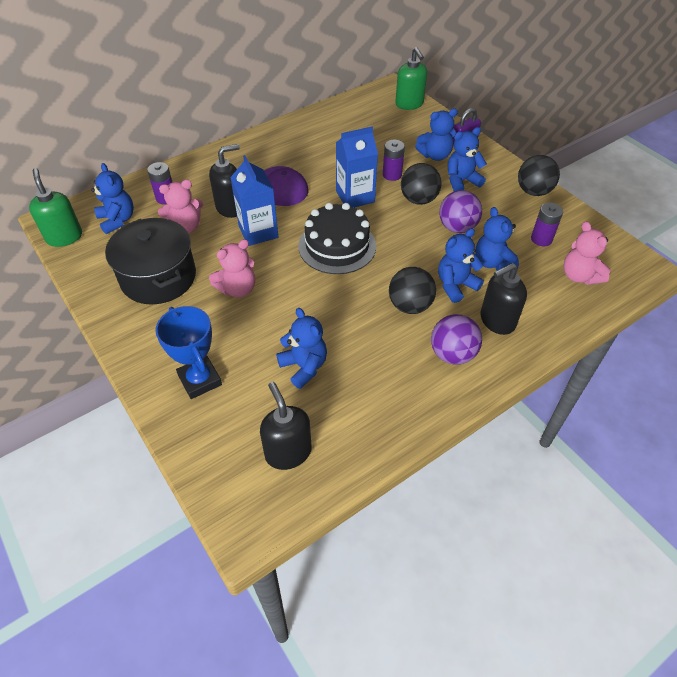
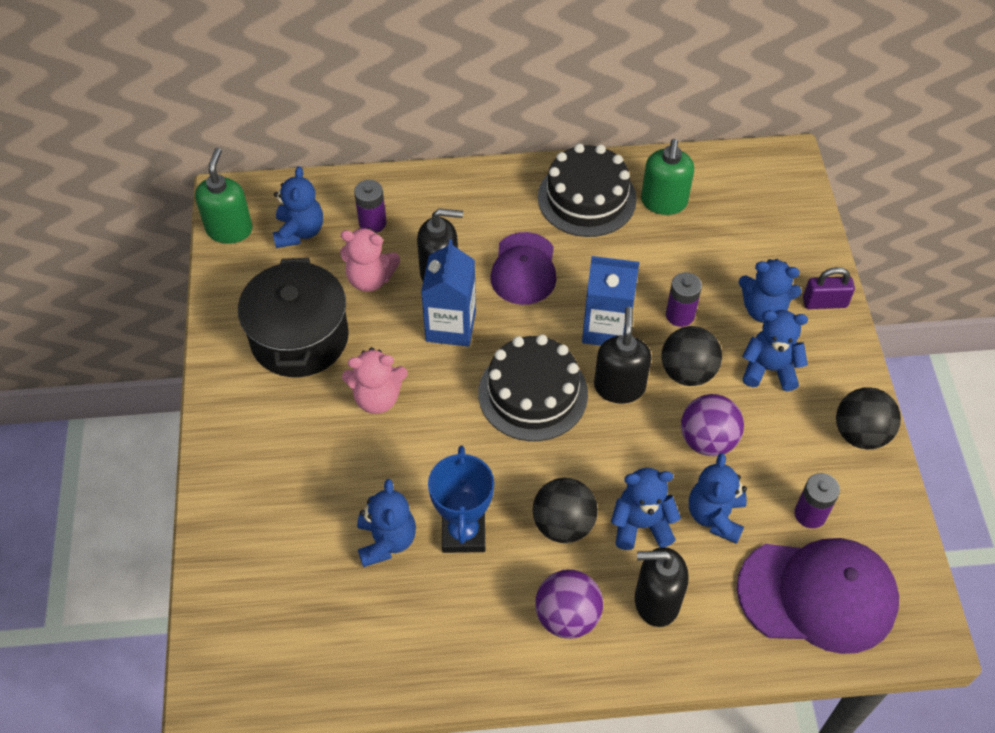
camera: 30 degrees right, 5 degrees up
(200, 380) = (266, 498): blue trophy -> blue trophy (463, 533)
(288, 452) = (304, 635): black soap dispenser -> black soap dispenser (619, 386)
(294, 140) = (587, 198): none -> black cake
(409, 104) = (791, 203): green soap dispenser -> green soap dispenser (663, 202)
(579, 276) = (817, 595): pink teddy bear -> purple cap

